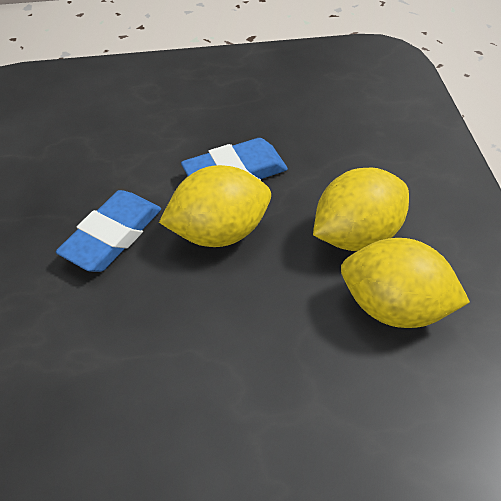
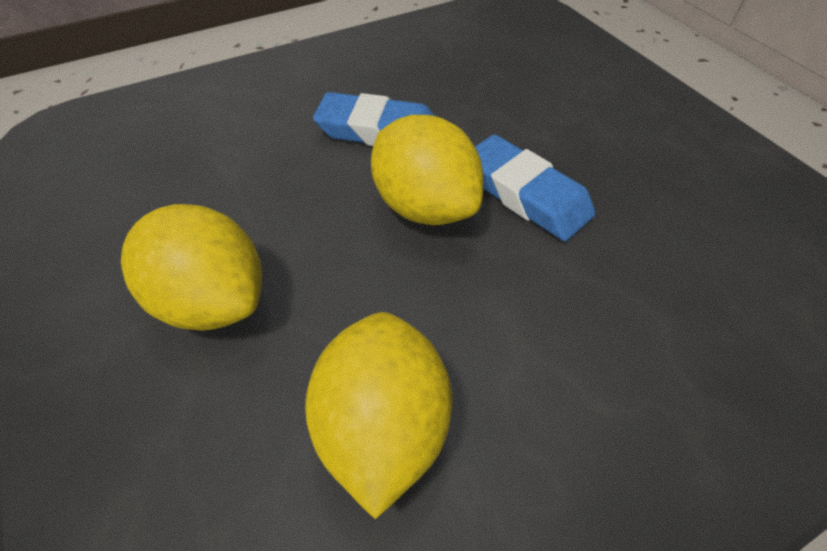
camera: 70 degrees right, 0 degrees up
(356, 234) = (494, 349): yellow lemon -> yellow lemon (212, 300)

